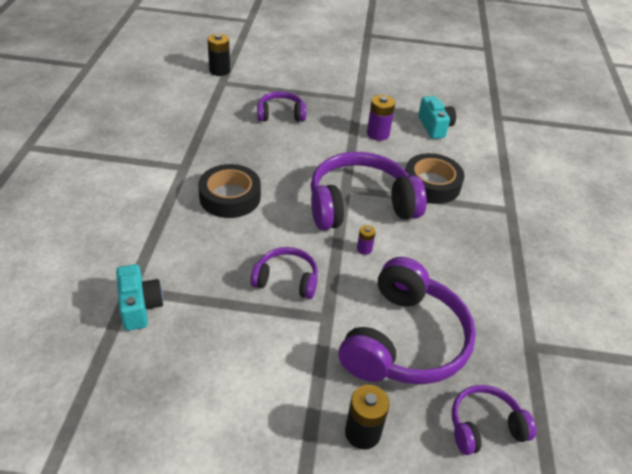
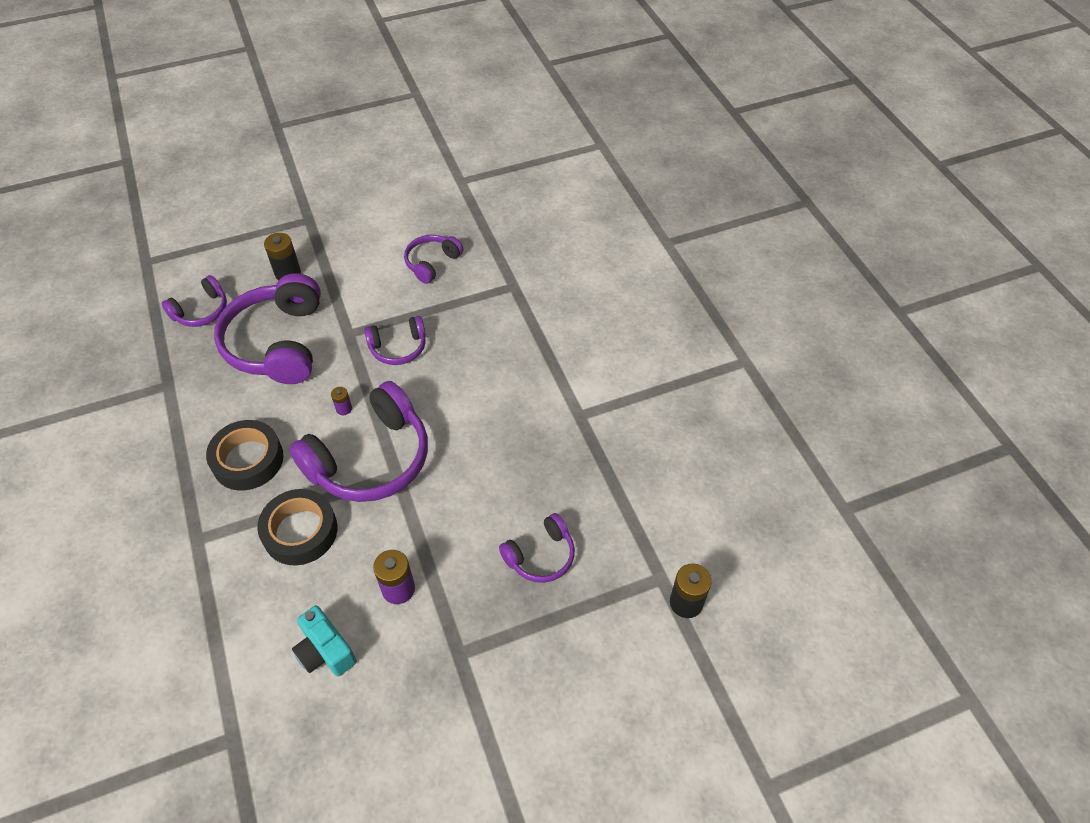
camera: 155 degrees right, 10 degrees up
(139, 306) = (495, 279): turquoise camera -> none
(187, 359) = (432, 263): none -> purple headphones
(230, 197) = (505, 403): black tape -> black tape (248, 460)

